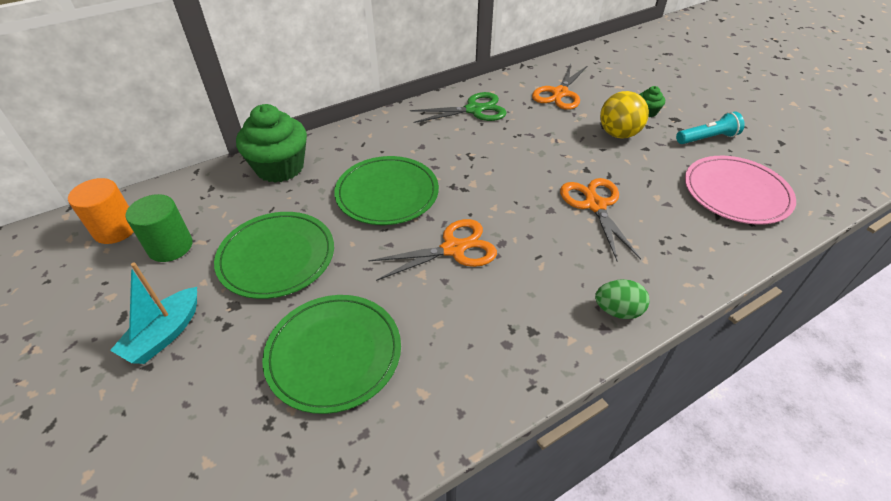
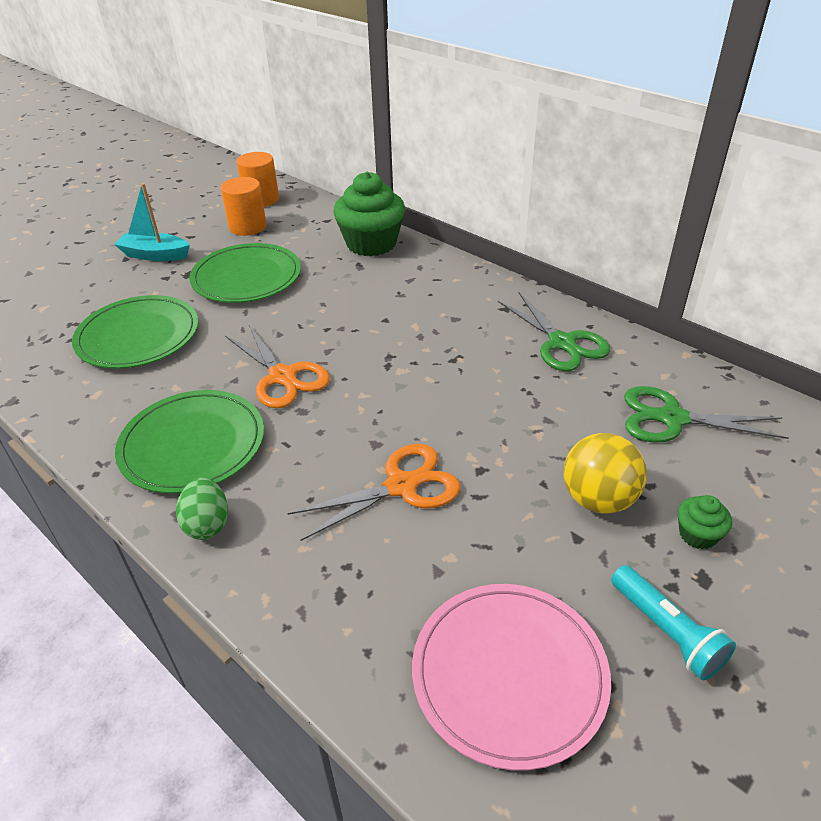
camera: 75 degrees right, 5 degrees down
(170, 246) = (248, 227): green cylinder -> orange cylinder
(387, 193) = (357, 314): green plate -> green plate (192, 444)
(560, 93) = (672, 418): orange scissors -> green scissors

